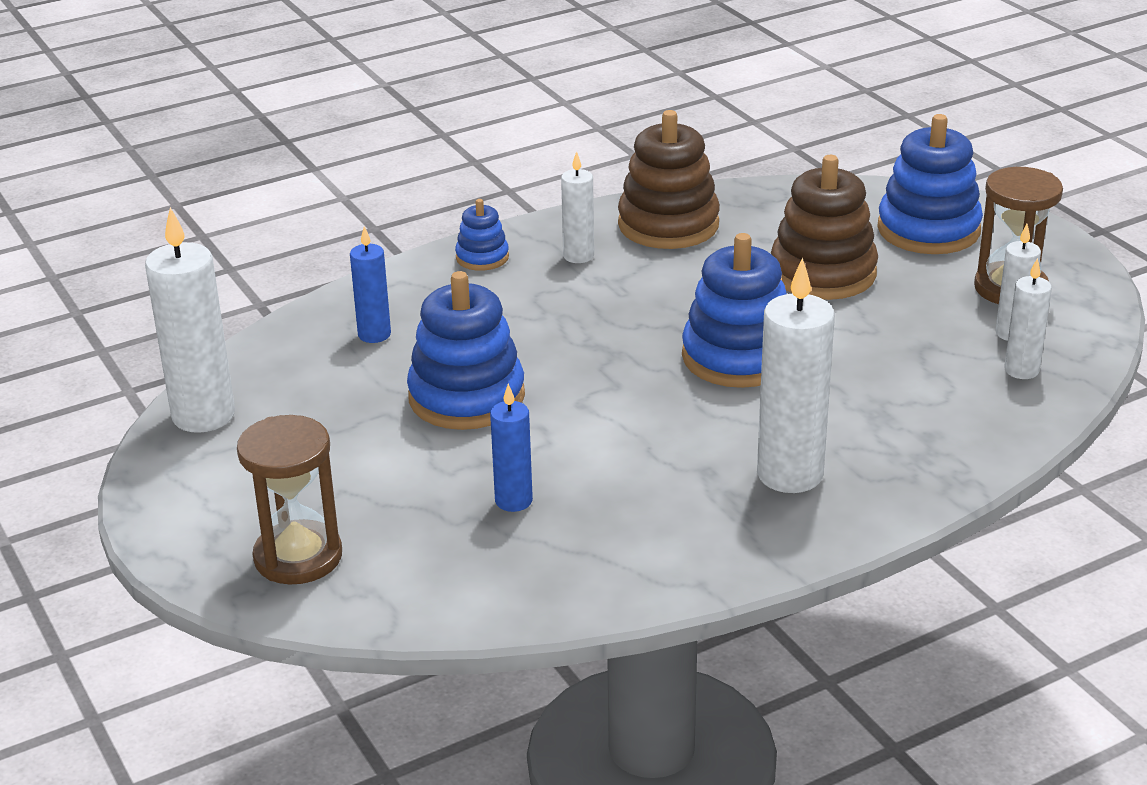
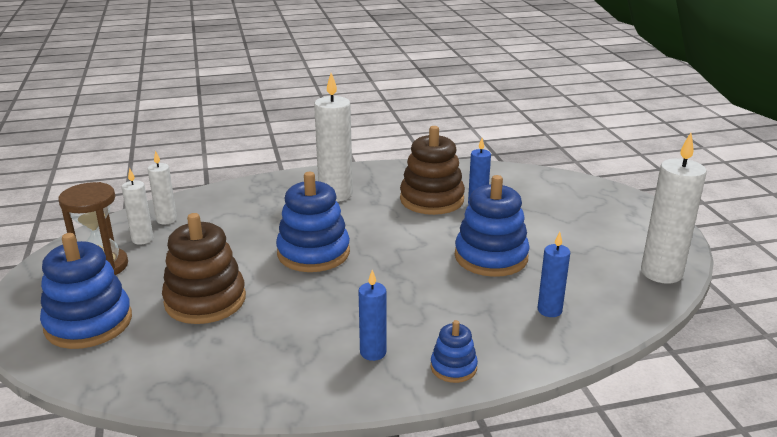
camera: 165 degrees left, 5 degrees down
(298, 557) = (588, 198): brown hourglass -> none
(578, 256) = (373, 352): white candle -> blue candle
(668, 225) = (279, 371): brown stacking toy -> brown stacking toy (432, 199)

